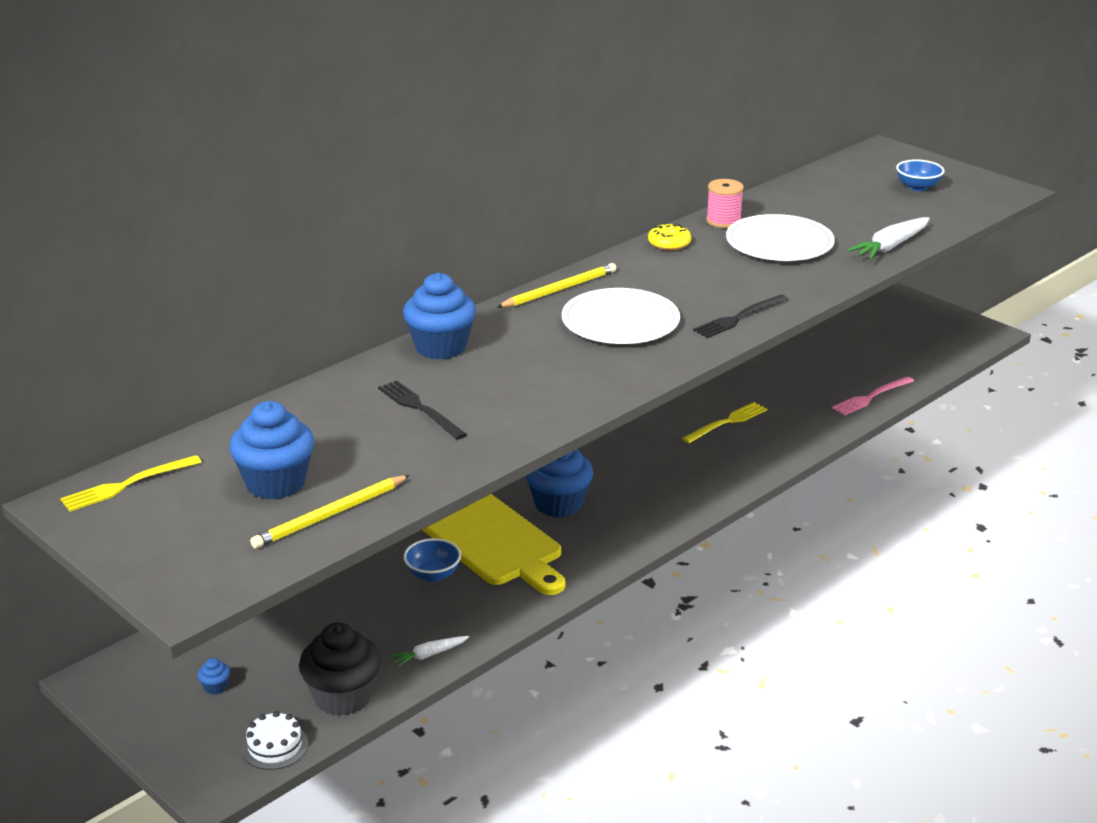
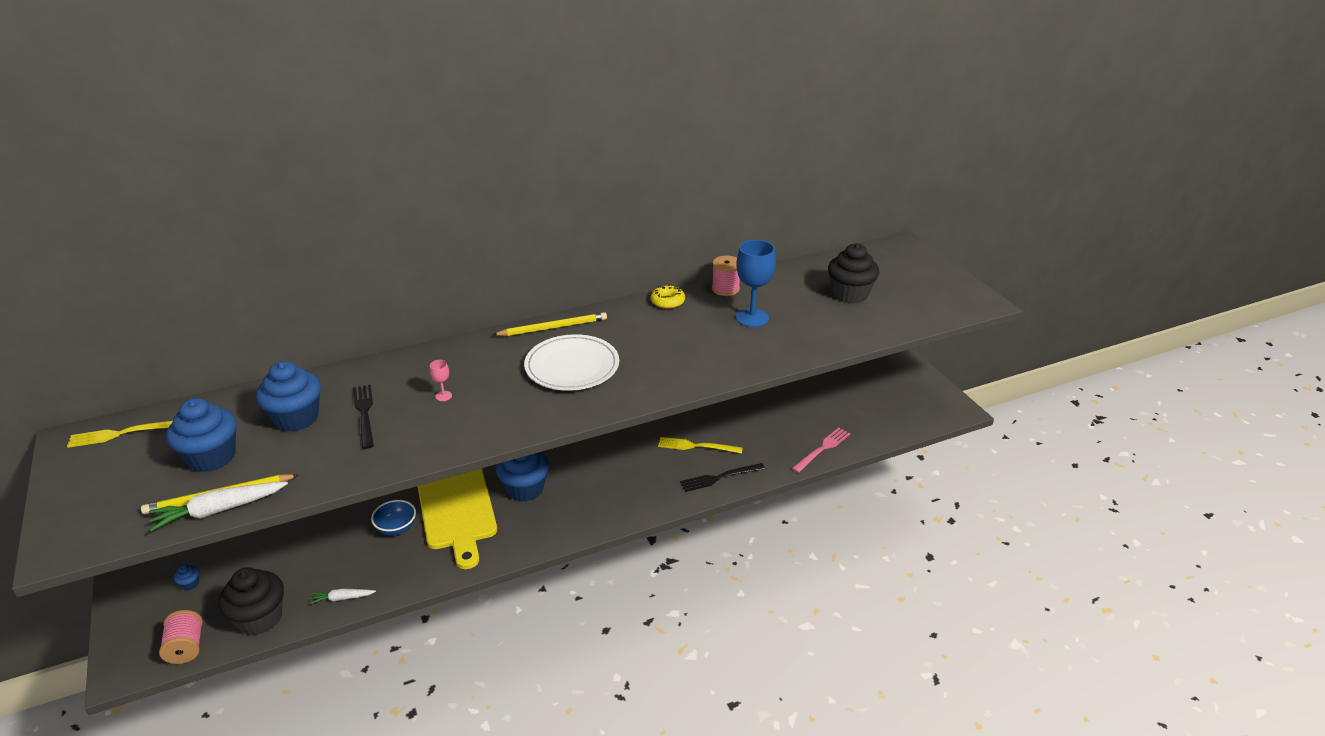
camera: 20 degrees right, 5 degrees up
(275, 746) = (186, 647): white cake -> pink spool
(441, 347) = (427, 361): blue cupcake -> blue cupcake (296, 418)
(497, 375) = (443, 396): none -> pink goblet
(727, 422) = (696, 446): yellow fork -> yellow fork turned 150 degrees counterclockwise
(738, 318) = (664, 382): black fork -> black fork (719, 477)
(779, 243) = (752, 318): white plate -> blue goblet
(865, 204) = (850, 294): none -> black cupcake
(870, 397) = (822, 449): pink fork -> pink fork turned 150 degrees clockwise
(891, 246) = (840, 338): white carrot -> white carrot (219, 510)
(917, 187) = (905, 285): blue bowl -> none

